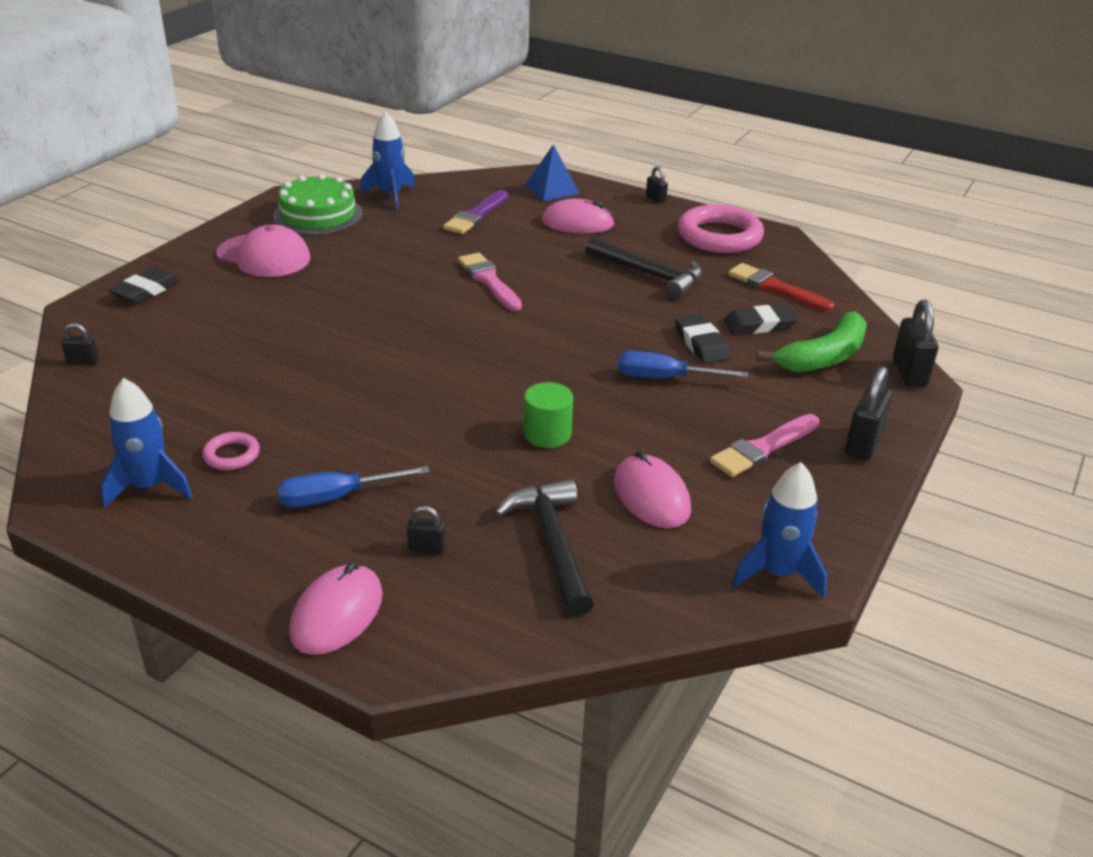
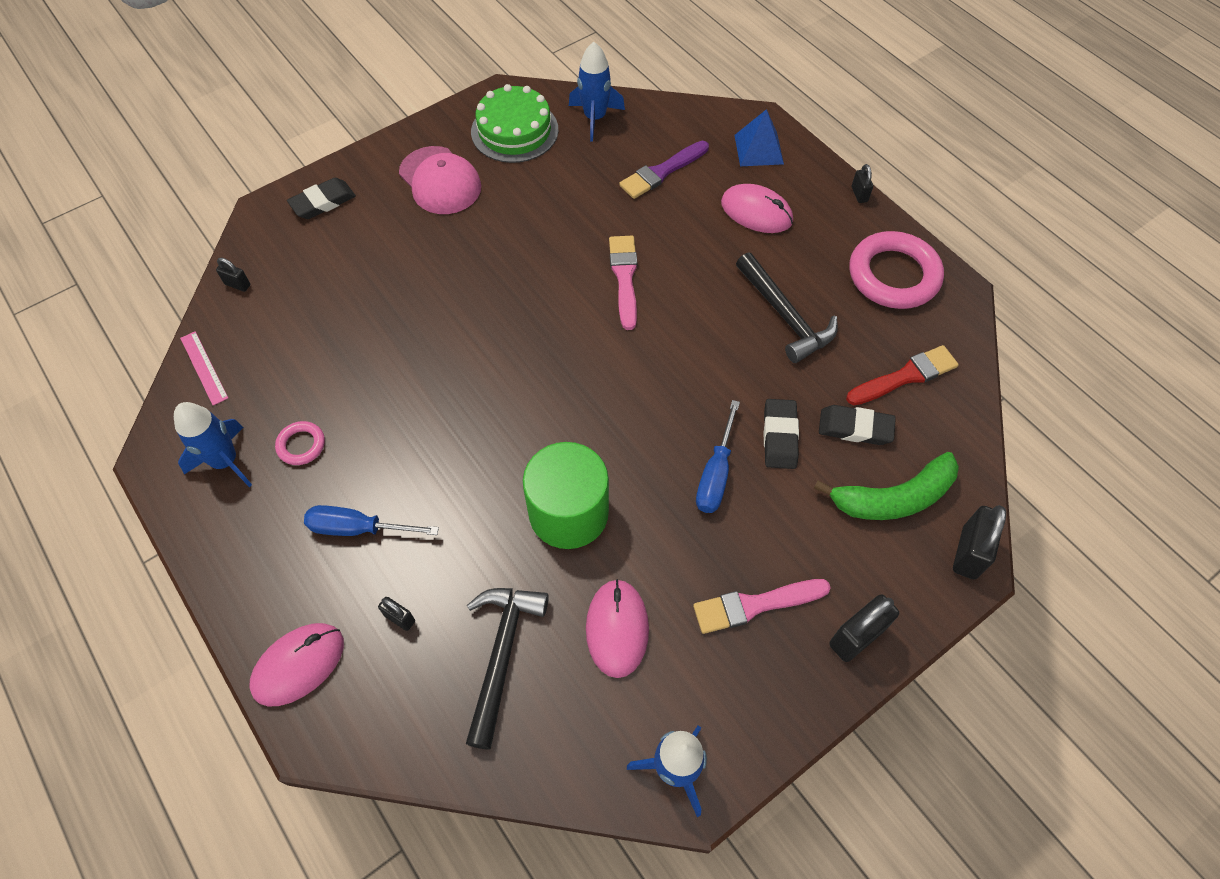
camera: 25 degrees right, 25 degrees up
(79, 426) = (204, 368): none -> pink ruler
(547, 434) = (568, 513): green cylinder -> green cylinder, size x1.75
(664, 378) = (715, 474): blue screwdriver -> blue screwdriver turned 105 degrees counterclockwise
(775, 288) = (905, 376): red brush -> red brush turned 90 degrees clockwise

